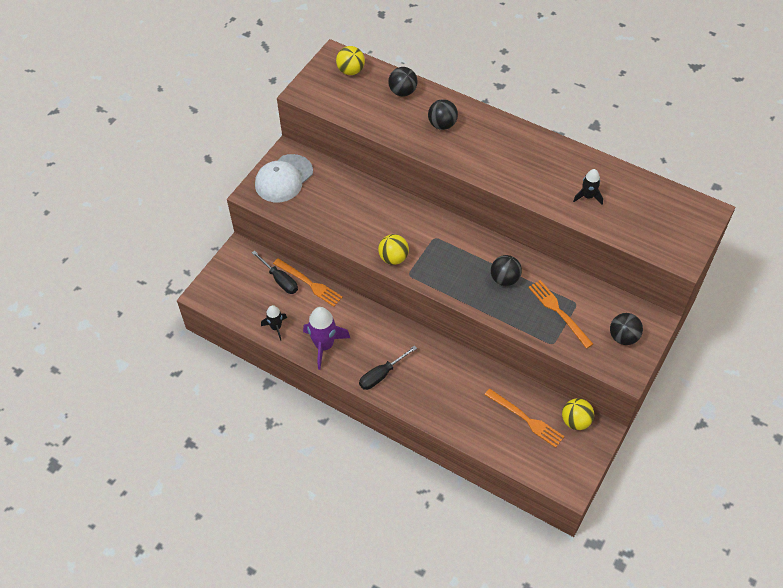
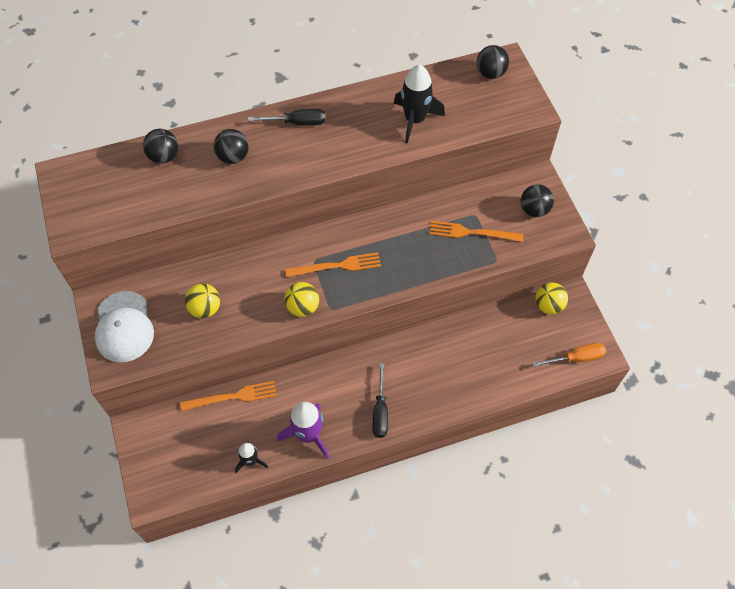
camera: 50 degrees left, 5 degrees up
(280, 280) = (204, 418): black screwdriver -> black screwdriver (297, 123)
(351, 71) = (93, 176): yellow ball -> yellow ball (205, 308)
(504, 279) = (405, 244): black ball -> black ball (490, 73)
(526, 419) = (517, 338): orange fork -> orange fork (337, 266)
(551, 470) = (576, 358): none -> orange screwdriver
(588, 196) = (415, 120): black rocket -> black rocket, size x1.73

